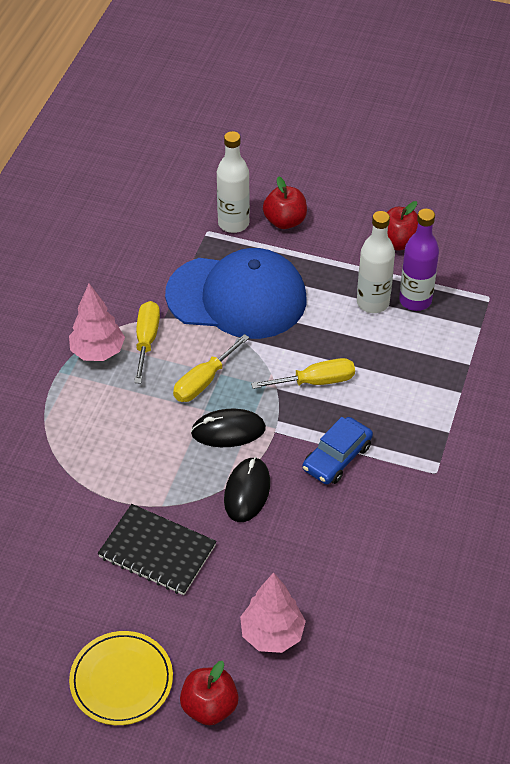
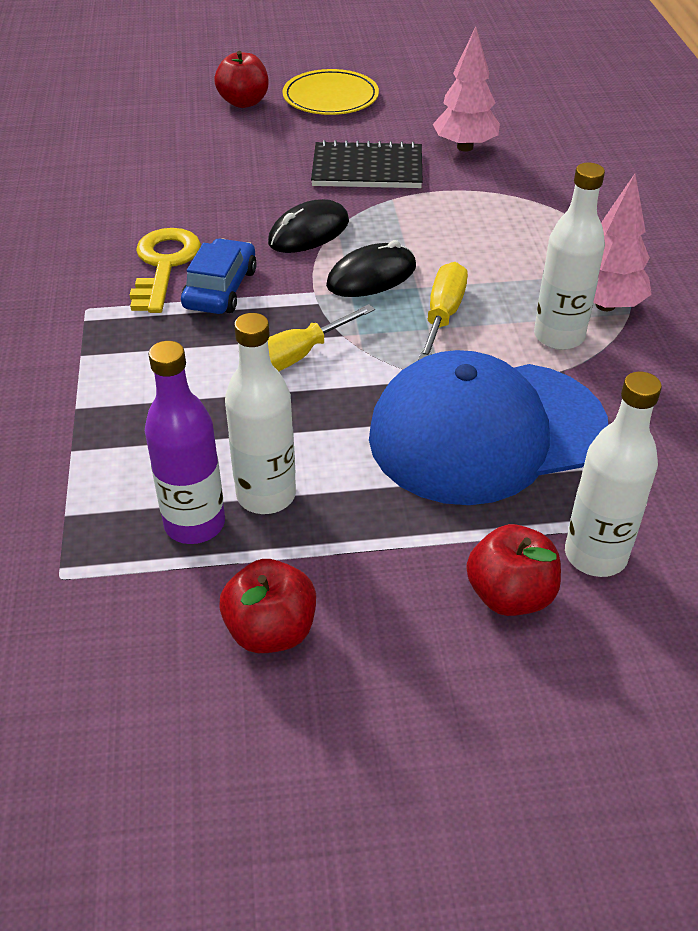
camera: 155 degrees right, 5 degrees down
(146, 340) = (559, 336): yellow screwdriver -> white bottle
(247, 491) = (309, 232): black mouse -> black mouse turned 60 degrees clockwise
(272, 634) = (214, 149): pink tree -> pink tree (465, 147)
(368, 496) = (164, 265): none -> yellow key

